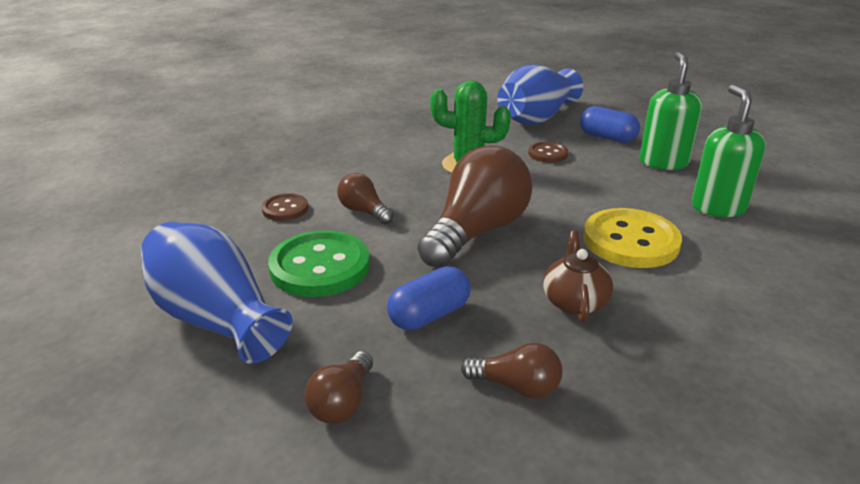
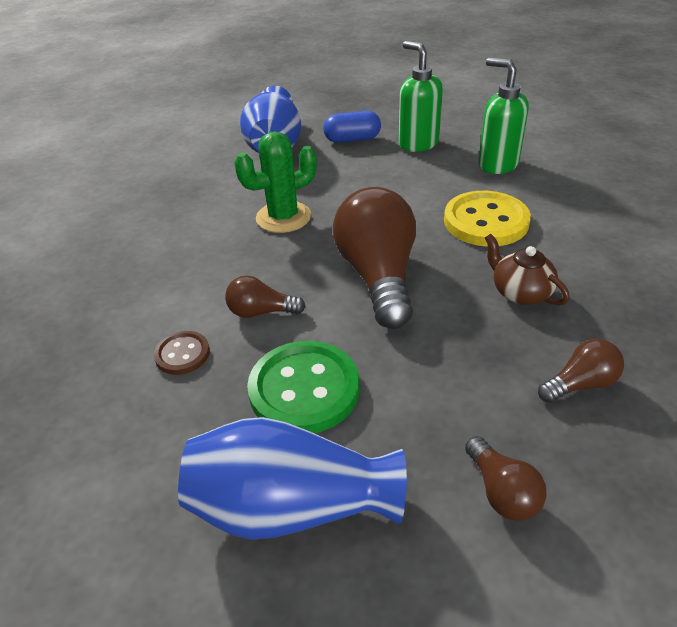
camera: 40 degrees left, 10 degrees up
(429, 315) = (450, 371): blue capsule -> none
(547, 154) = (330, 175): brown button -> none

